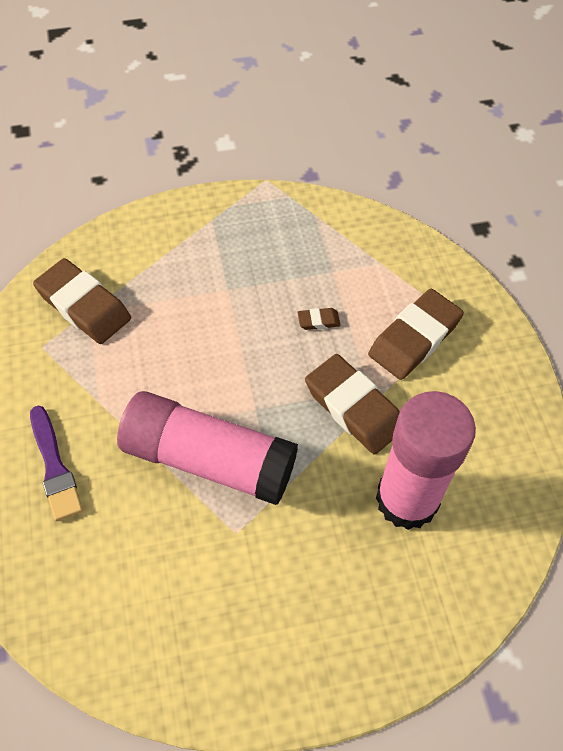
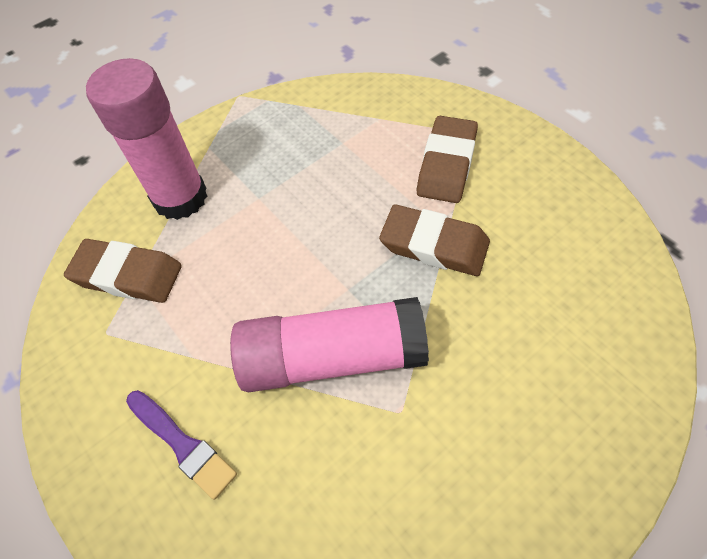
camera: 20 degrees left, 0 degrees up
(318, 321) = (356, 188): brown eraser -> none
(407, 499) = (532, 300): pink glue stick -> pink glue stick (180, 198)

